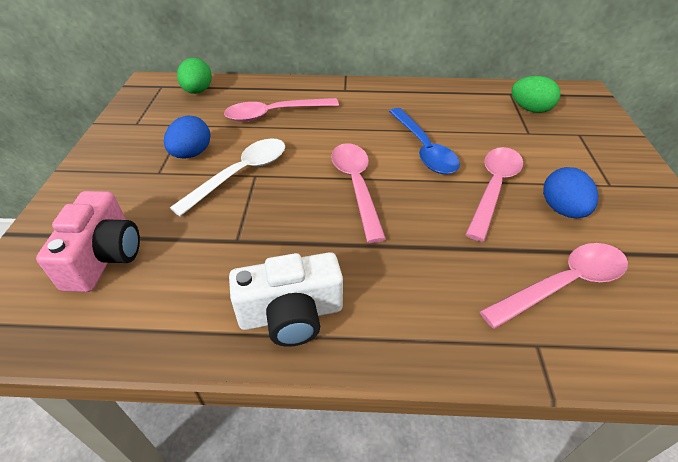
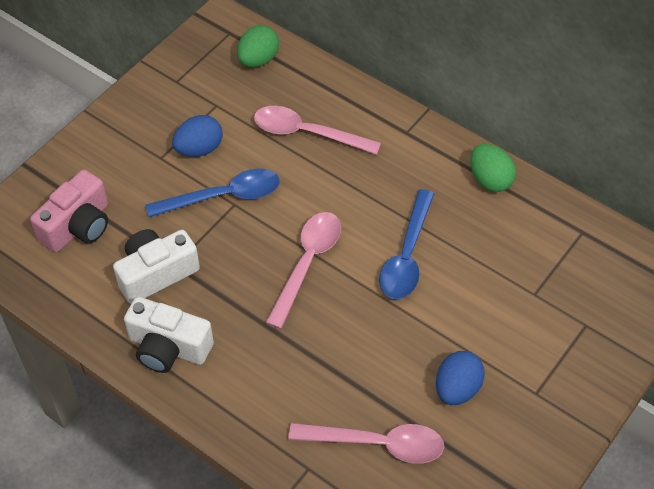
camera: 35 degrees right, 10 degrees up
(223, 256) = (156, 273): none -> white camera
(241, 174) = (224, 196): white spoon -> blue spoon
(494, 188) = (423, 334): pink spoon -> none
(530, 109) = (575, 265): green egg -> green egg (490, 180)

